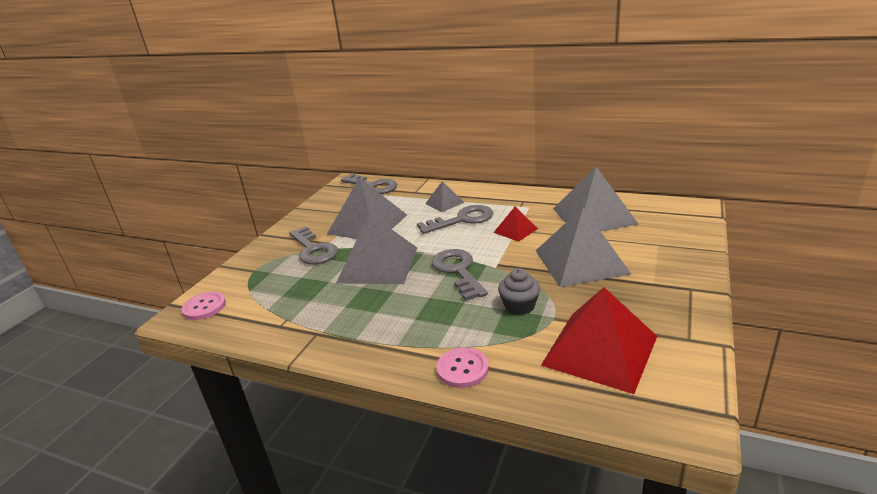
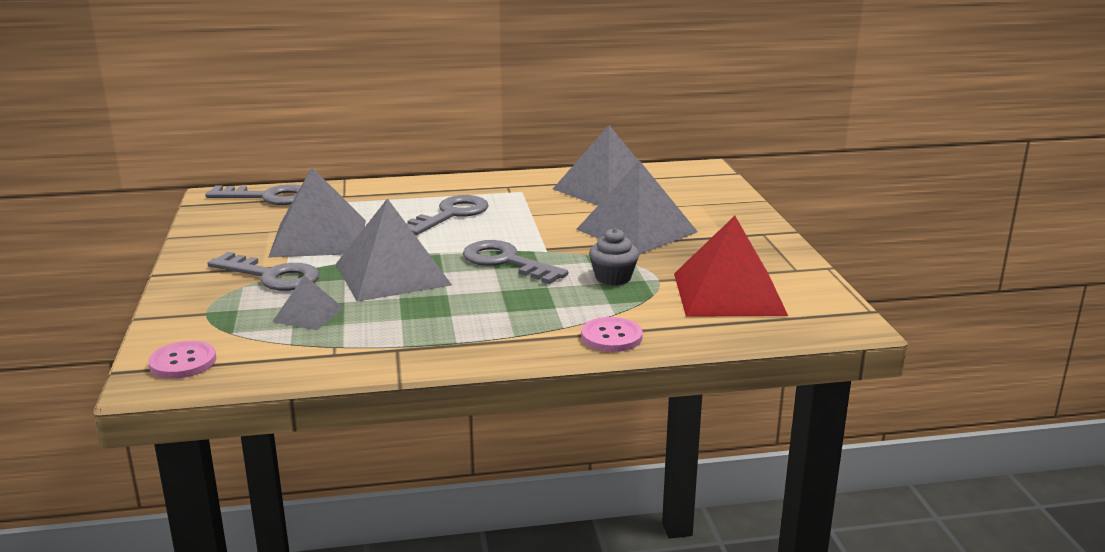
camera: 35 degrees left, 5 degrees down
(444, 203) = (404, 201): grey pyramid -> grey pyramid (308, 315)
(515, 230) = (531, 215): red pyramid -> none

